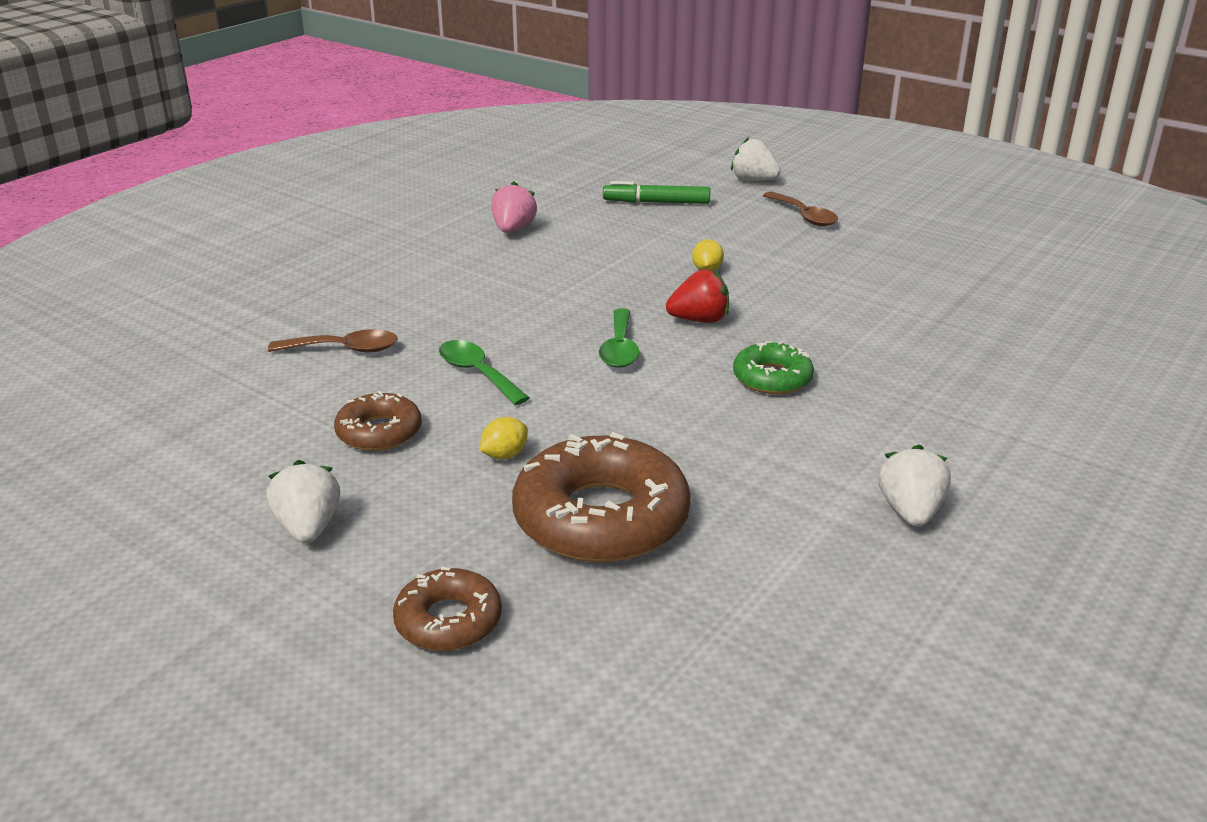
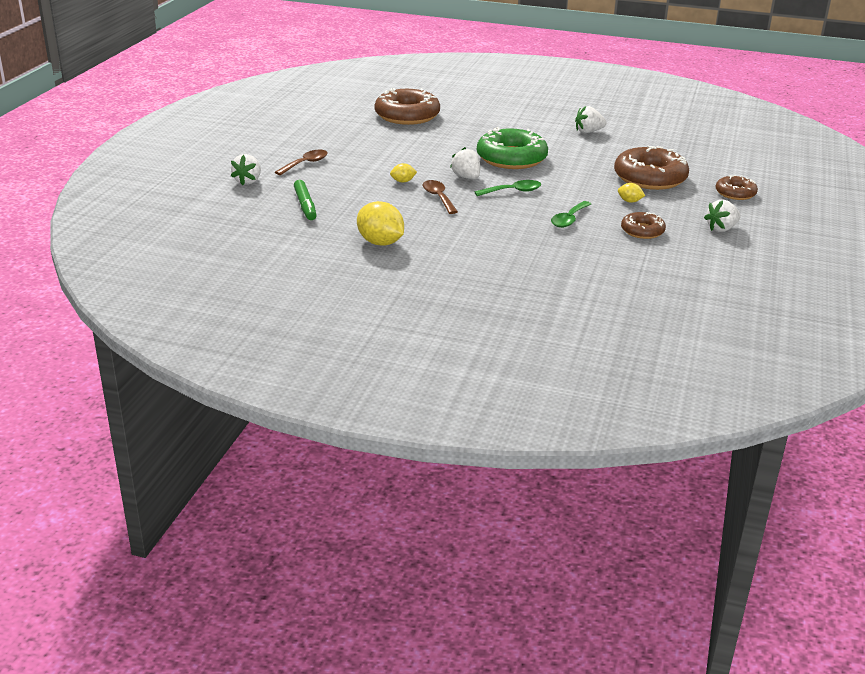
camera: 110 degrees left, 0 degrees up
(344, 349) = (579, 258): brown spoon -> brown spoon (438, 197)
(513, 230) = (380, 243): pink strawberry -> yellow lemon
(699, 320) = (466, 177): red strawberry -> white strawberry
(772, 378) = (511, 158): green donut -> green donut, size x1.85
(1024, 317) = (407, 115): none -> brown donut

